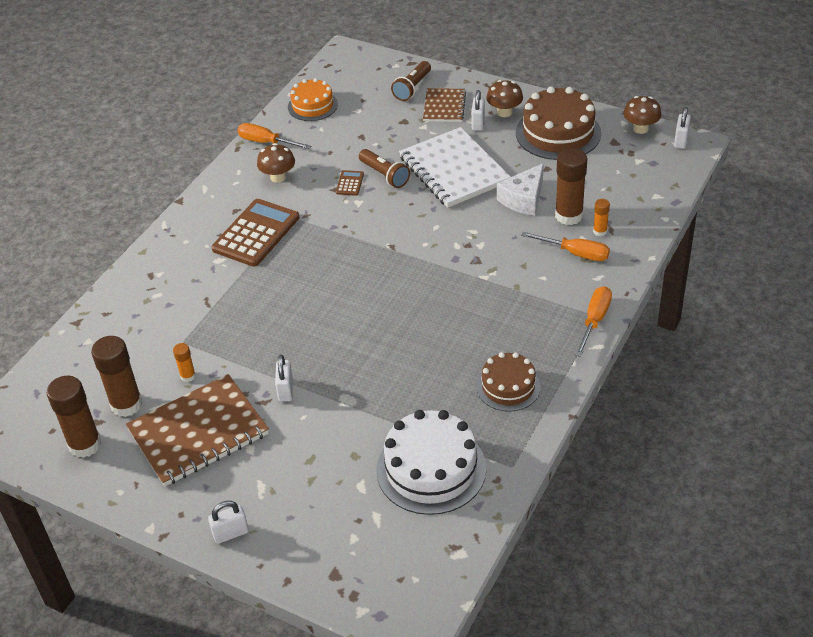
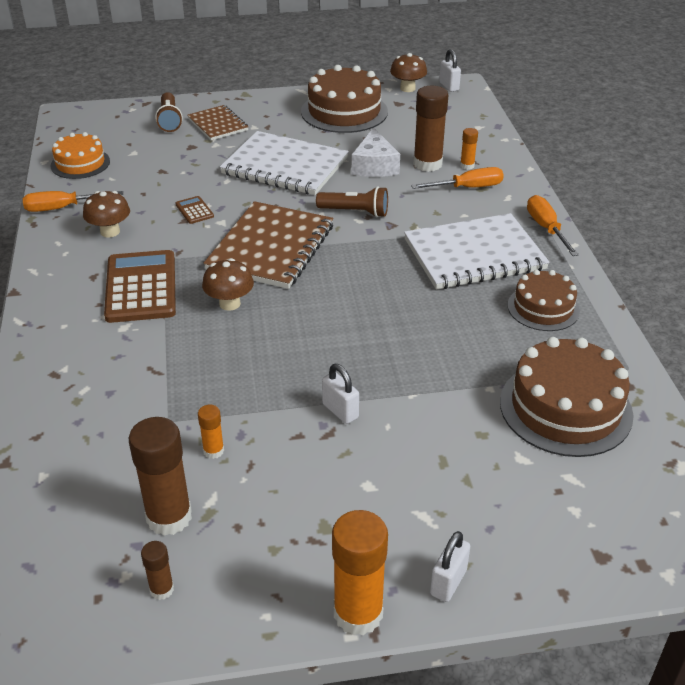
camera: 40 degrees left, 5 degrees down
(85, 445) = (162, 589): brown glue stick -> brown glue stick, size x0.49
(165, 520) = (358, 613): none -> orange glue stick
(198, 432) = (291, 500): brown notebook -> brown notebook (271, 248)
(385, 175) = (223, 192): brown flashlight -> brown flashlight (355, 212)
(431, 469) = (565, 408): white cake -> brown cake
(478, 123) = (264, 126): white padlock -> none
(504, 112) = (279, 112): brown mushroom -> brown mushroom (229, 303)
(509, 317) = (474, 255): none -> white notebook

